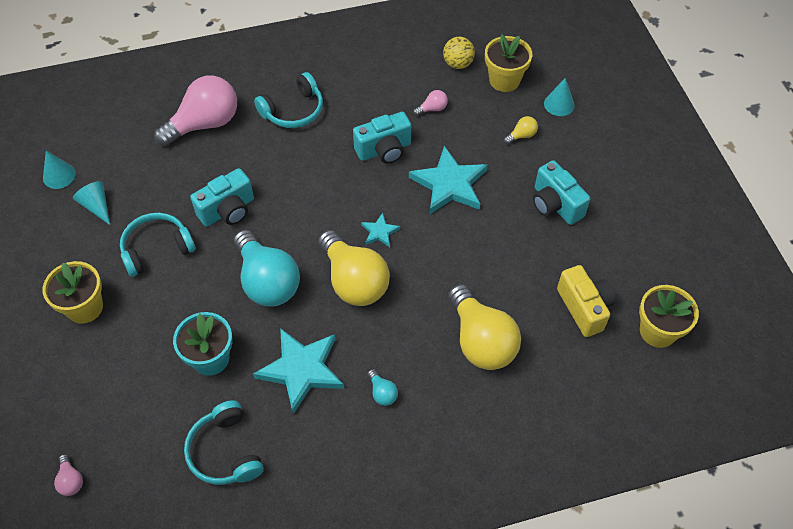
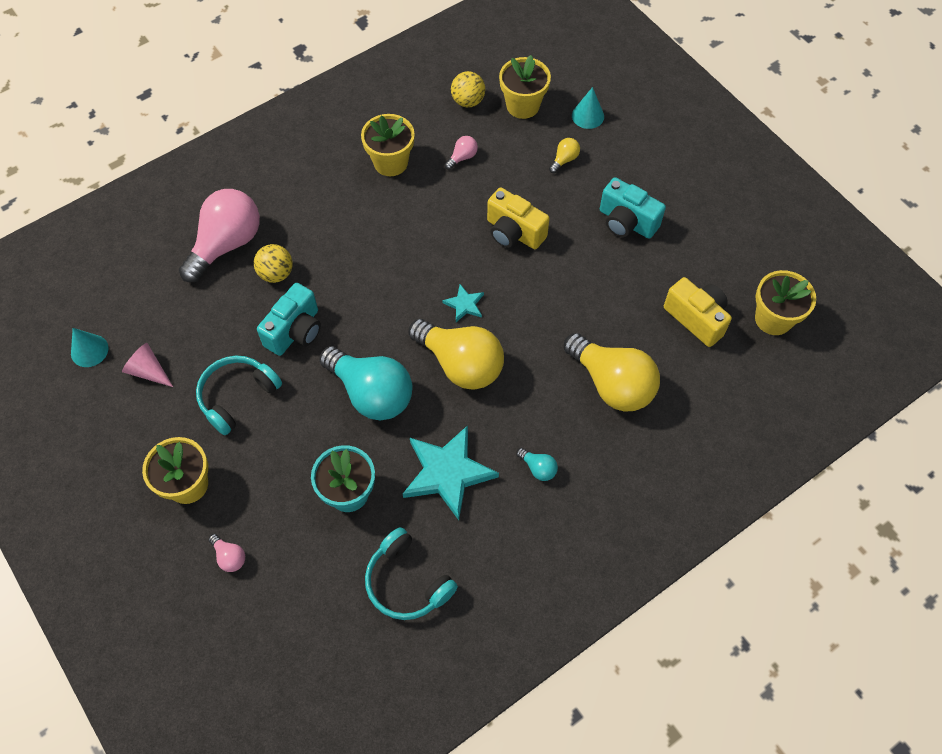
camera: 20 degrees left, 5 degrees up
(71, 480) = (259, 669): pink light bulb -> pink light bulb (229, 557)
(96, 206) = (148, 371): turquoise cone -> pink cone
(233, 159) = (276, 273): none -> yellow ball
(293, 110) = (317, 201): turquoise headphones -> none
(369, 96) = (390, 162): none -> yellow flower pot
(384, 150) = (431, 216): turquoise camera -> none
(449, 184) = (514, 232): turquoise star -> yellow camera

